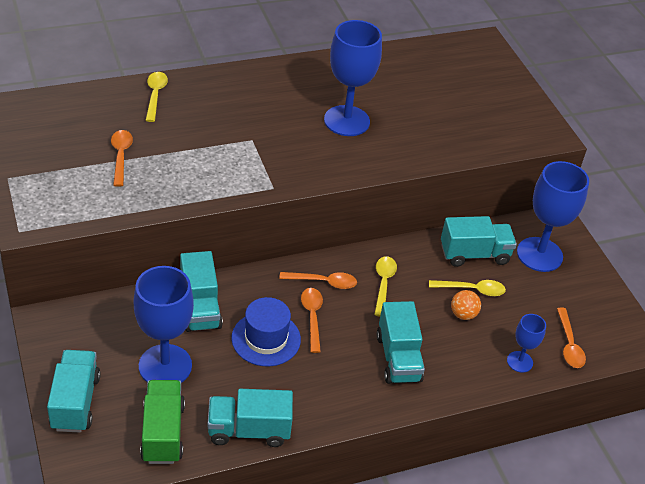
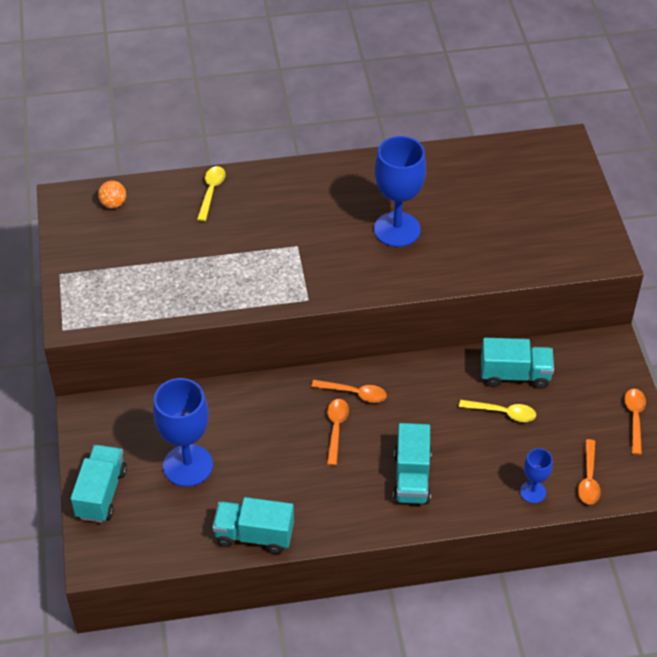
camera: 15 degrees right, 5 degrees up
(121, 156) = (167, 257): orange spoon -> orange spoon (634, 418)
(163, 433) = (175, 530): green truck -> none
(200, 307) = (230, 410): turquoise truck -> none
(266, 339) = (287, 447): blue hat -> none
(383, 284) = (414, 399): yellow spoon -> none
(463, 314) = (487, 438): orange ball -> orange ball (113, 204)
(539, 254) = (583, 380): blue goblet -> none

